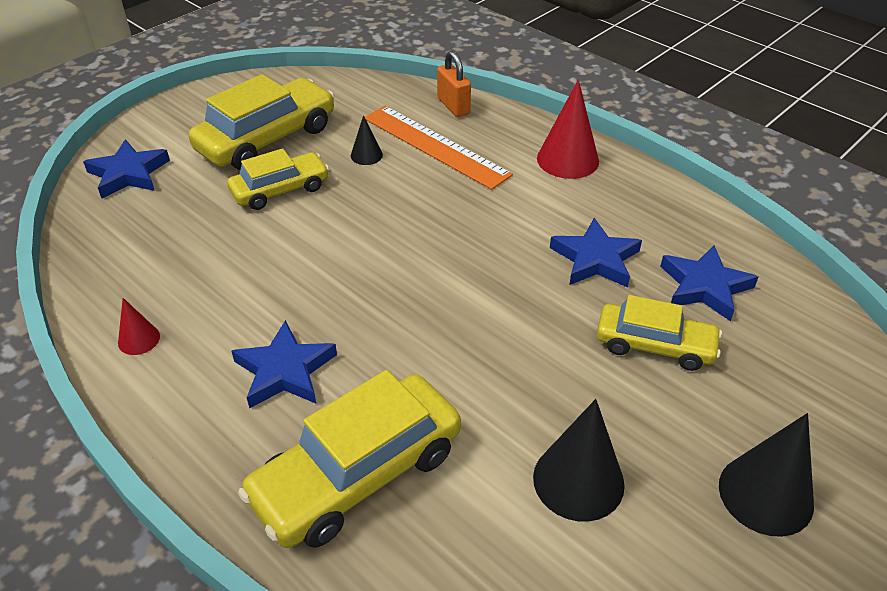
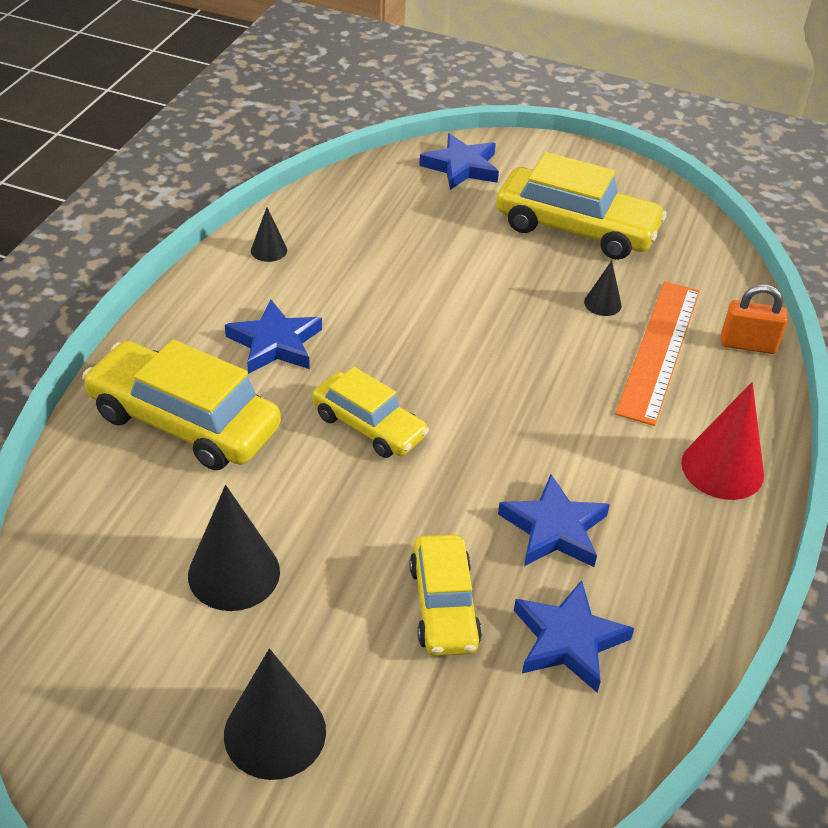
camera: 65 degrees right, 0 degrees up
(139, 339) = (269, 250): red cone -> black cone
(280, 190) = (504, 263): yellow car -> yellow car (369, 426)
(453, 106) = (747, 345): orange padlock -> orange padlock turned 60 degrees clockwise

